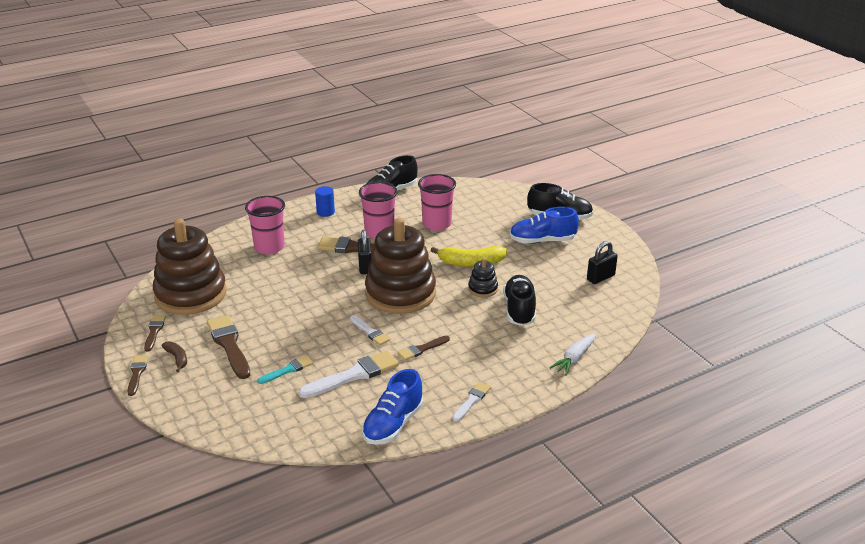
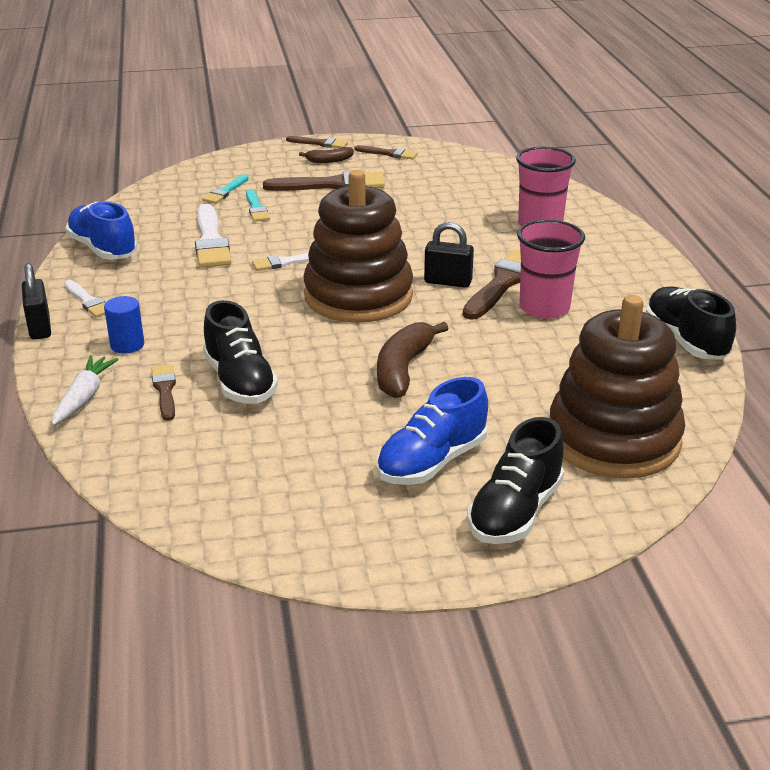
camera: 110 degrees right, 0 degrees up
(191, 294) = (451, 174): brown stacking toy -> brown stacking toy (613, 439)
(260, 396) = (225, 191): none -> turquoise brush
(325, 212) = (629, 275): blue cylinder -> blue cylinder (127, 345)
(422, 349) = (219, 289): brown brush -> brown brush (165, 390)
(436, 224) = (549, 363): pink cup -> none
(471, 263) = (403, 369): yellow banana -> brown banana
(483, 289) = (321, 363): black stacking toy -> none
(519, 310) = (240, 381): black shoe -> black shoe turned 45 degrees clockwise
(542, 241) = (432, 462): blue shoe -> blue shoe turned 150 degrees counterclockwise
(574, 359) = (84, 397): white carrot -> white carrot turned 45 degrees clockwise
(600, 277) = (265, 493): black padlock -> black padlock (40, 327)

